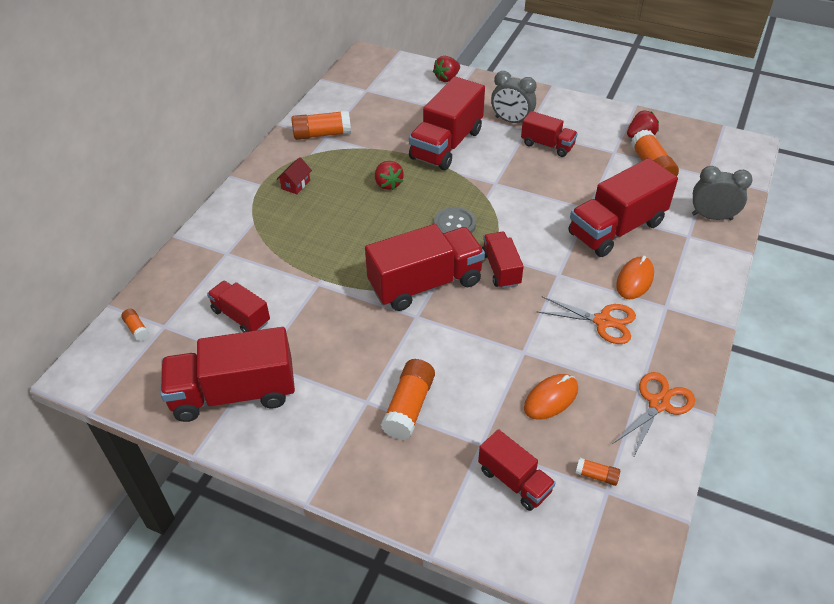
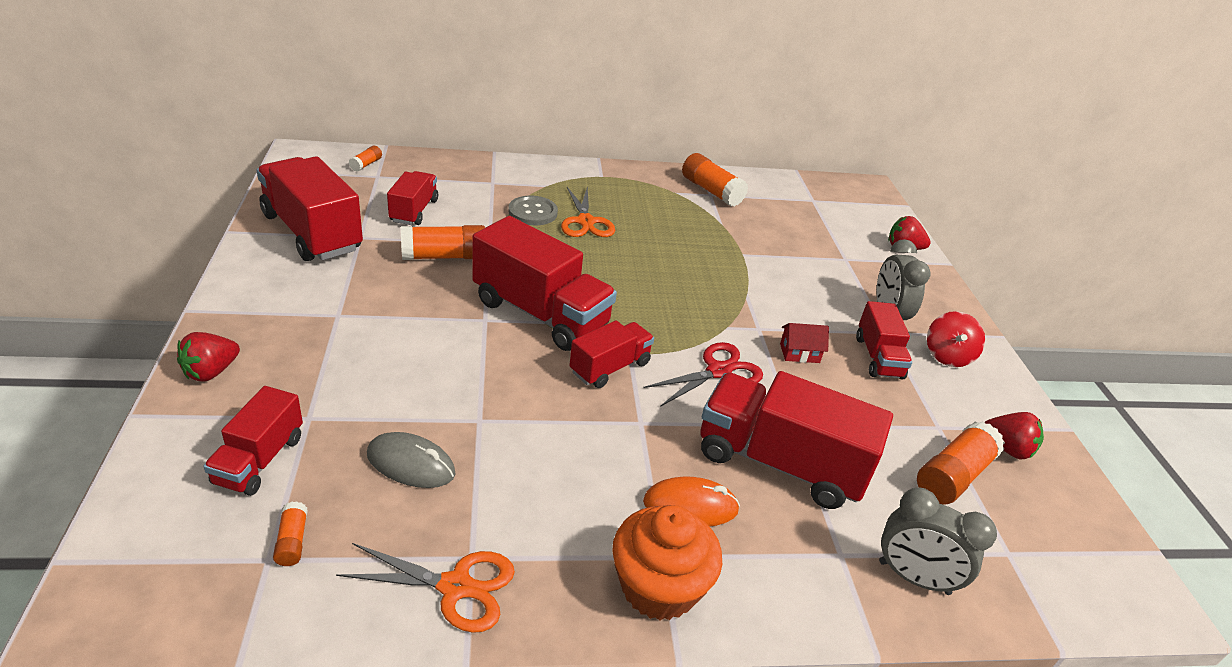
camera: 55 degrees right, 10 degrees down
(295, 184) = (621, 195): red house -> red house (799, 353)
(388, 184) = (677, 250): red strawberry -> red strawberry (211, 372)
(409, 407) = (343, 346): orange glue stick -> orange glue stick (444, 256)
(446, 144) = (786, 275): red truck -> none
(454, 224) = (656, 312): grey button -> grey button (533, 212)
(528, 219) = (719, 371): none -> red scissors
(551, 398) = (411, 464): orange mouse -> grey mouse
(559, 117) = (947, 355): none -> red spinning top
(603, 321) = (583, 488): orange scissors -> orange scissors (586, 222)
(686, 316) = (659, 587): none -> orange cupcake
(712, 217) = (914, 578): grey clock -> grey clock turned 135 degrees clockwise

